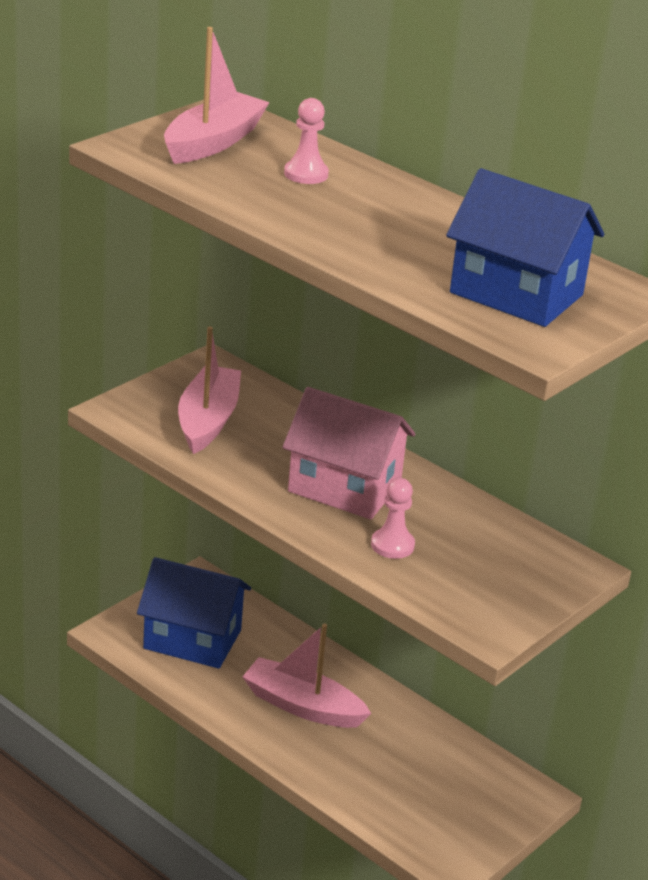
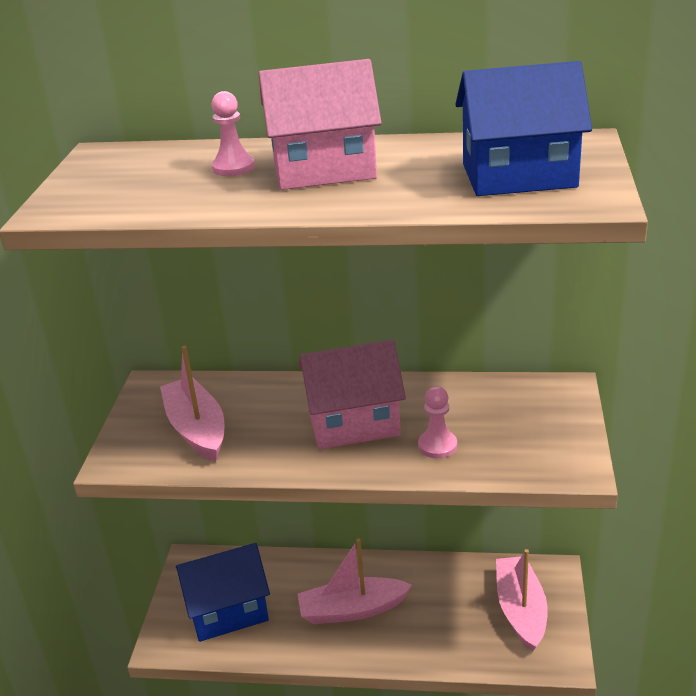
camera: 30 degrees left, 0 degrees up
(213, 142) = (124, 177): pink boat -> pink boat (520, 610)
(372, 210) = (324, 169): none -> pink house

